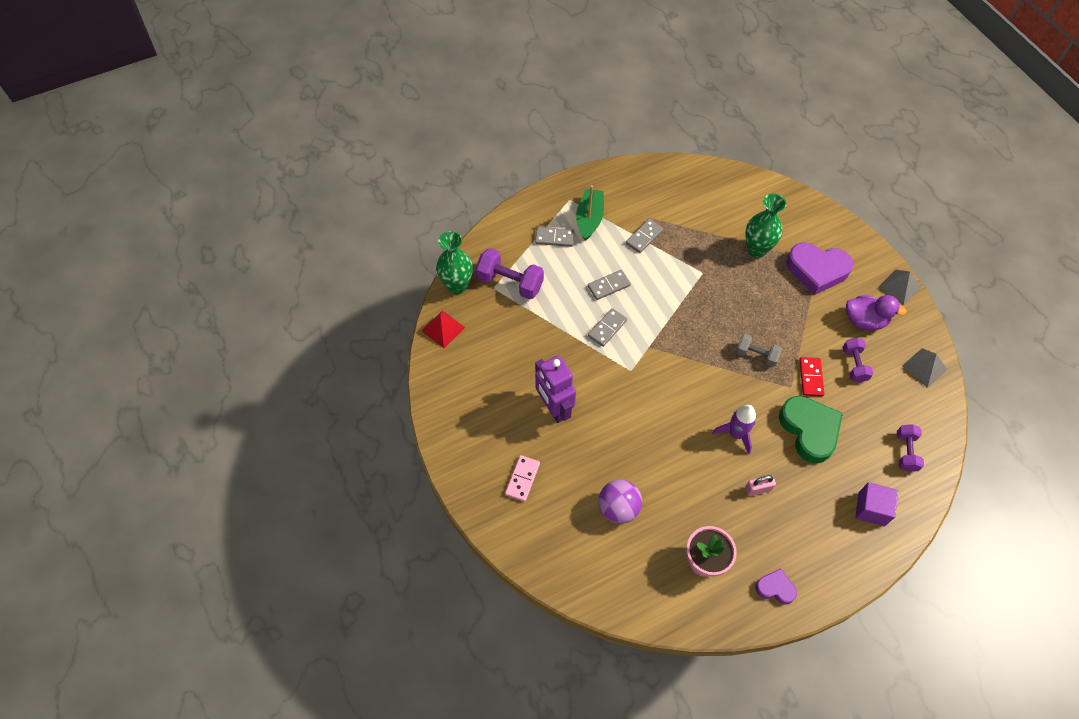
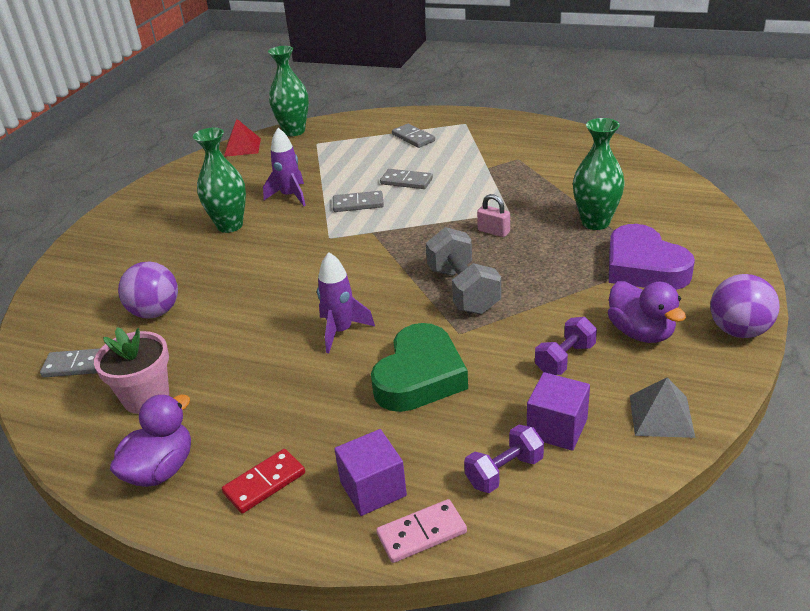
camera: 50 degrees right, 25 degrees down
(510, 283) = (333, 146): purple dumbbell -> none
(522, 479) = (131, 250): pink domino -> pink domino (421, 533)
(553, 353) = (290, 196): none -> purple rocket
(554, 408) = (230, 225): purple robot -> green vase
(589, 219) = (462, 139): green boat -> none
(644, 237) = (492, 168): grey domino -> grey domino (77, 365)
(756, 355) = (463, 290): grey dumbbell -> grey dumbbell, size x1.61
(758, 489) = (287, 383): pink padlock -> pink padlock (493, 231)
(775, 588) = (161, 470): purple heart -> purple duck
(811, 377) = (494, 339): red domino -> red domino (264, 483)
(897, 410) = (557, 428): none -> purple cube
(899, 287) = (739, 331): grey pyramid -> purple ball

